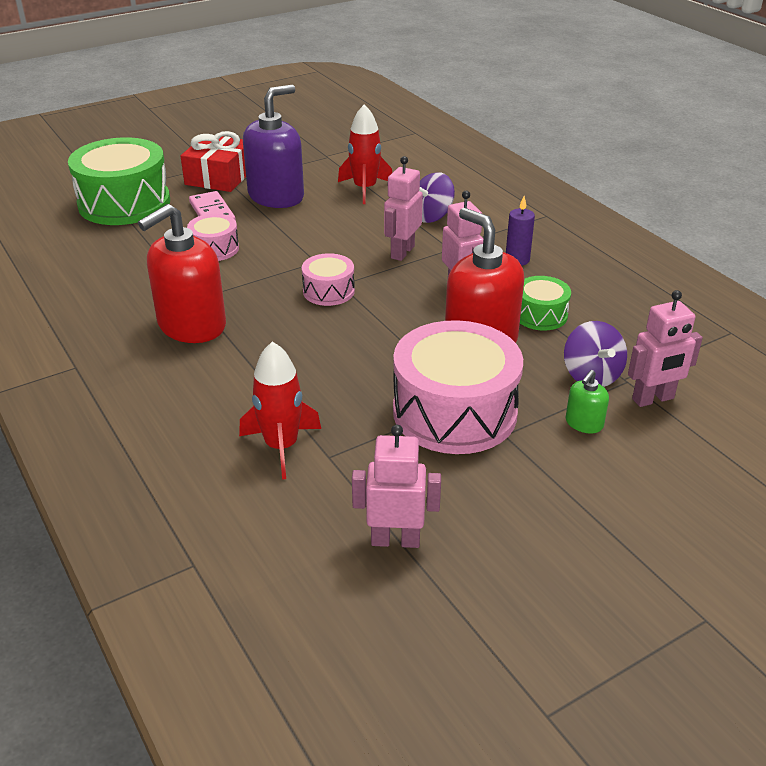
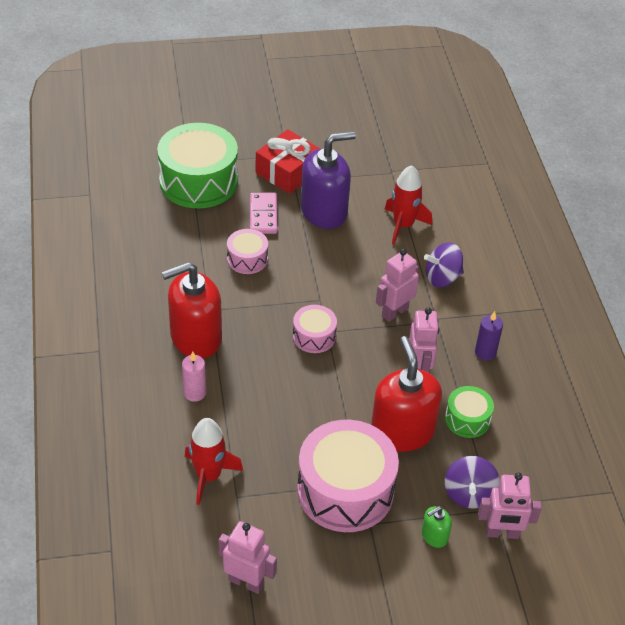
camera: 20 degrees right, 10 degrees up
(218, 374) = (194, 393): none -> pink candle

